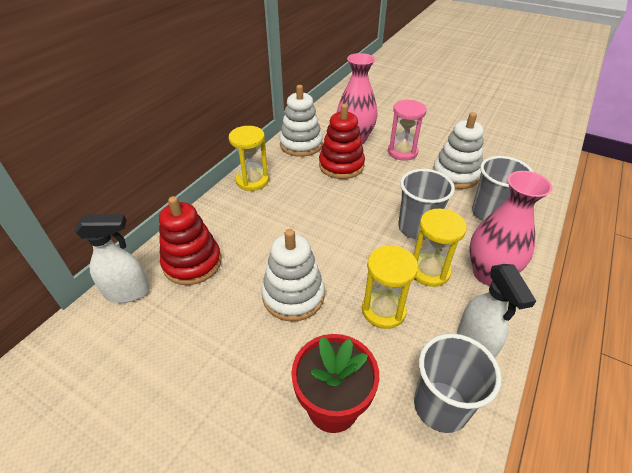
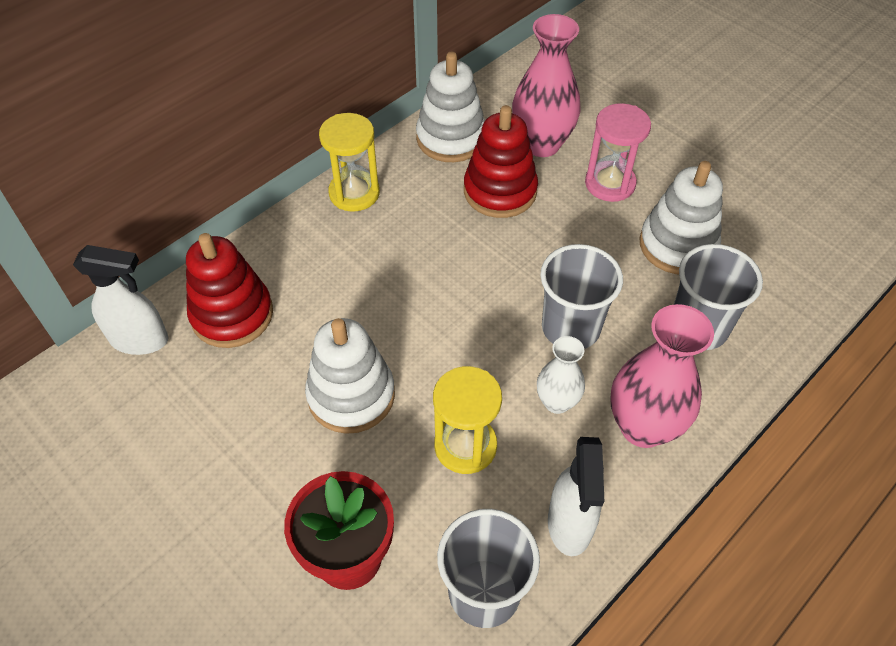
camera: 15 degrees right, 10 degrees up
(429, 271) = (557, 402): yellow hourglass -> white vase

